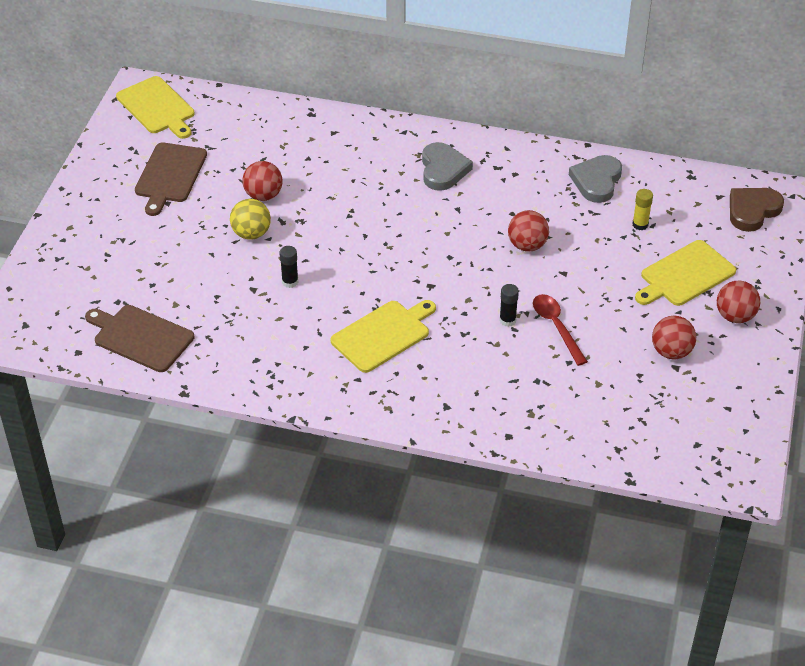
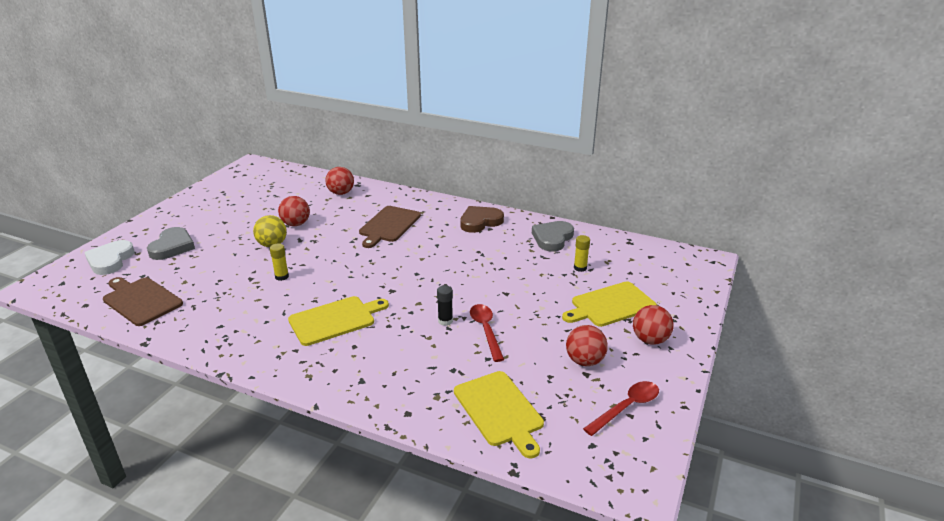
camera: 10 degrees right, 15 degrees down
(60, 283) = (110, 260): none -> white heart
(157, 107) = (255, 173): yellow cutting board -> yellow cutting board (499, 411)
(169, 175) = (237, 208): brown cutting board -> brown cutting board (388, 225)
(290, 282) = (282, 277): black glue stick -> yellow glue stick
(443, 170) = (436, 221): grey heart -> grey heart (172, 247)
(527, 245) = (482, 272): red ball -> red ball (341, 193)
(723, 400) = (626, 407): none -> red spoon
(752, 211) = (677, 268): brown heart -> brown heart (480, 222)

